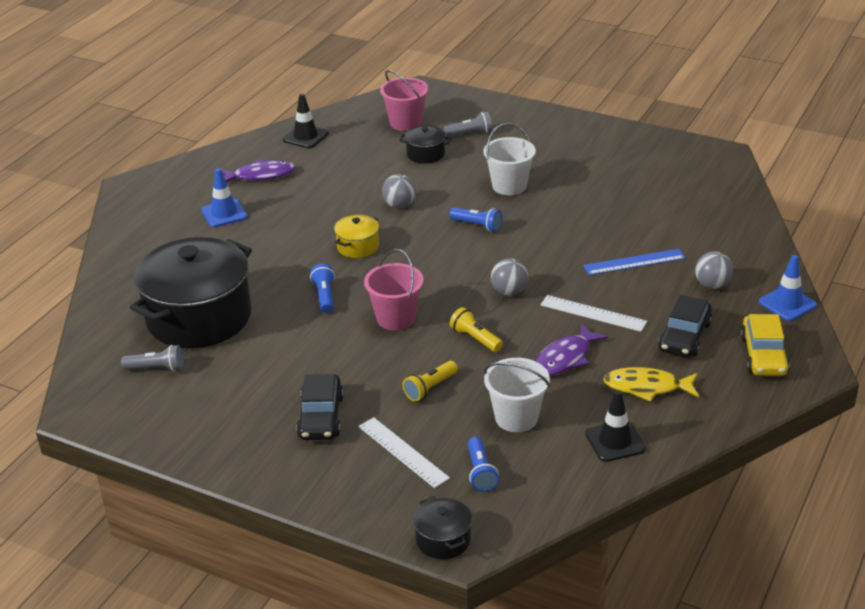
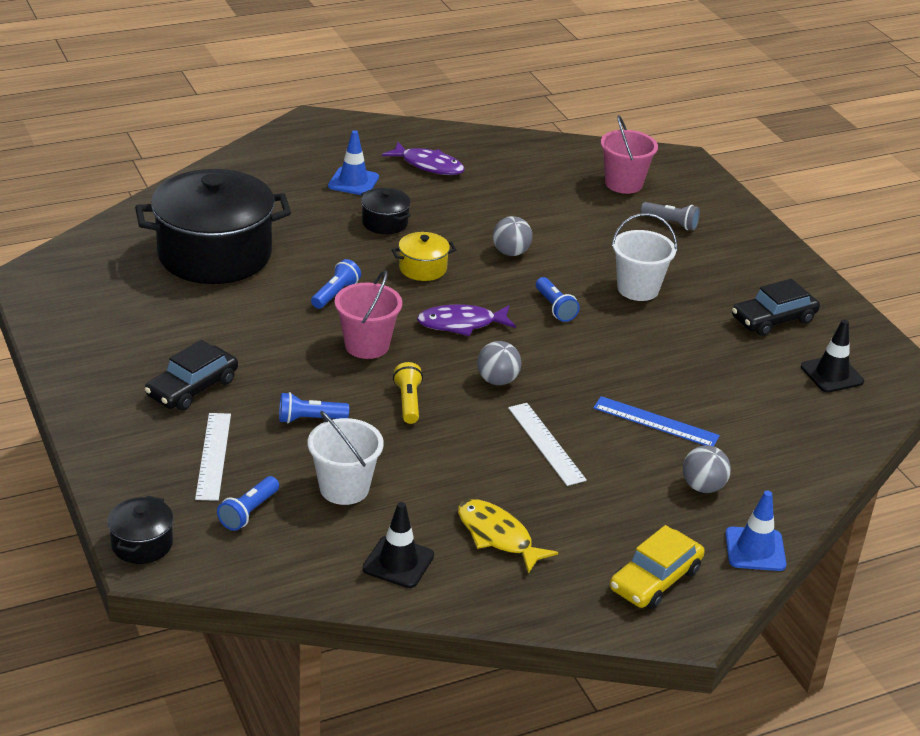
camera: 35 degrees right, 0 degrees up
(156, 368) = (129, 276): grey flashlight -> none
(305, 137) = (514, 152): black traffic cone -> black traffic cone (832, 374)
(425, 154) = (601, 220): black pot -> black pot (385, 223)
(430, 388) = (310, 419): yellow flashlight -> blue flashlight
(565, 358) = (462, 466): purple fish -> purple fish (461, 324)
(684, 336) = (602, 515): black car -> black car (773, 319)

